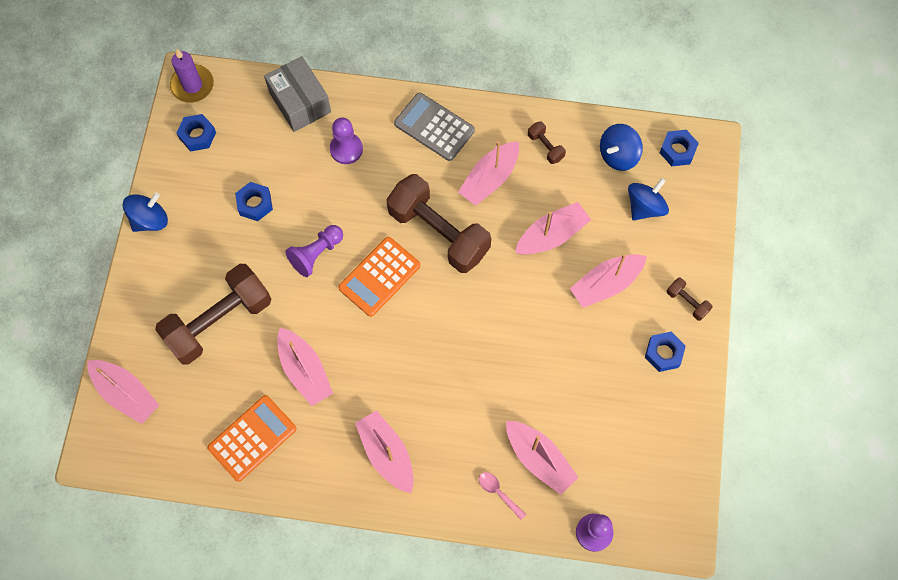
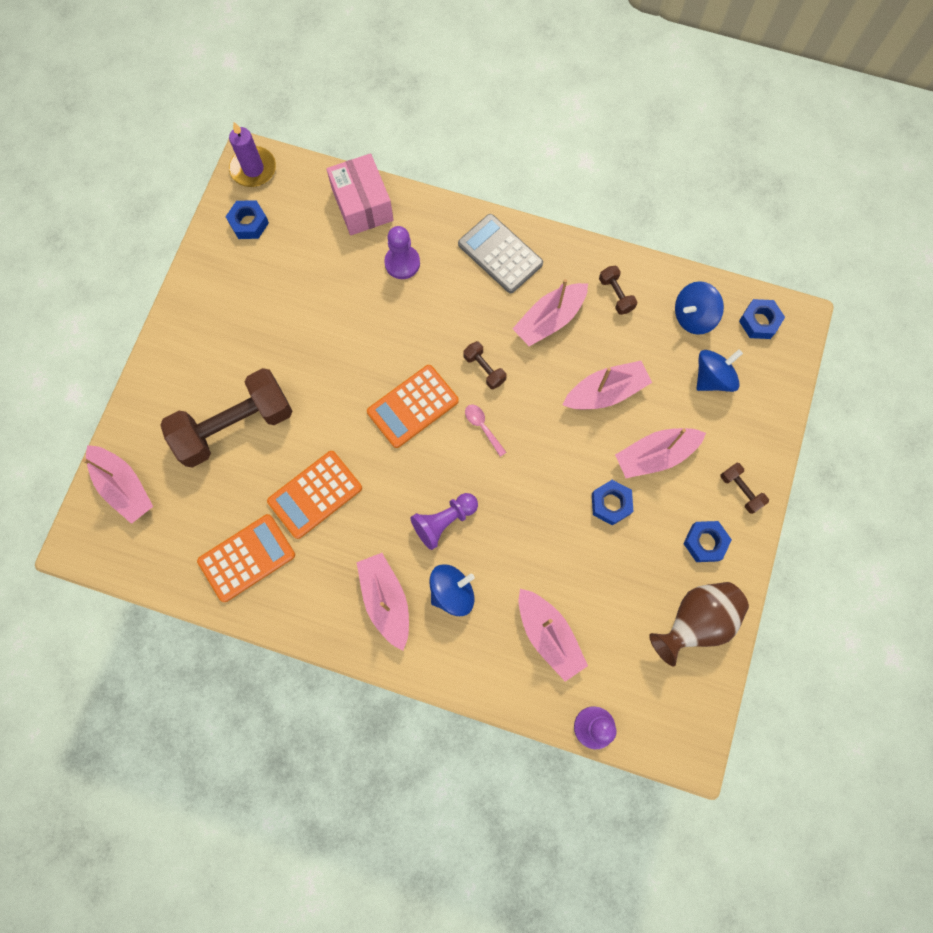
camera: 10 degrees right, 5 degrees up
(150, 220) = (183, 305): blue spinning top -> blue spinning top (452, 592)
(255, 204) = (295, 306): blue nut -> blue nut (611, 504)
(300, 102) = (362, 205): grey box -> pink box
(304, 370) = (315, 494): pink boat -> orange calculator
(316, 254) = (350, 371): purple pawn -> purple pawn (444, 521)
(438, 232) = (484, 369): brown dumbbell -> brown dumbbell, size x0.42
(498, 493) = (498, 664): pink spoon -> pink spoon (482, 427)
(667, 424) = (695, 621): none -> brown vase

